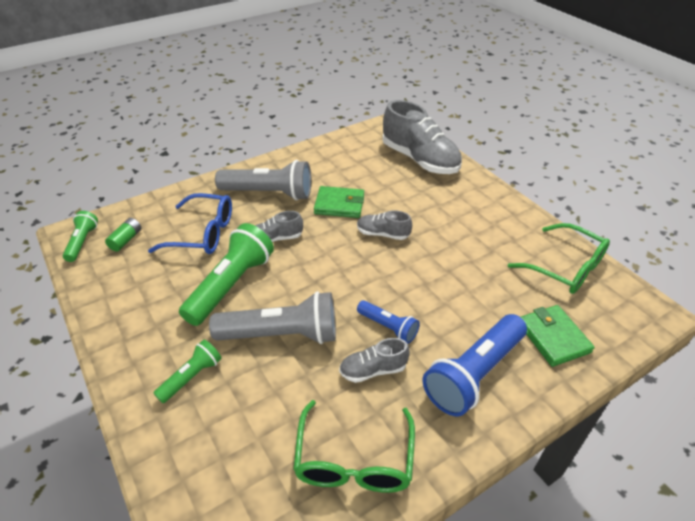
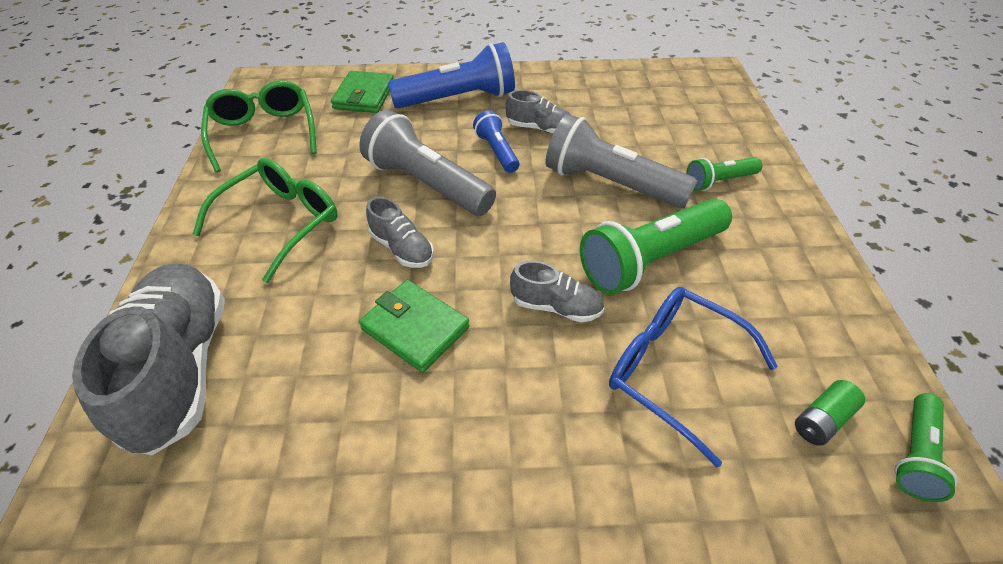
camera: 150 degrees left, 5 degrees up
(269, 193) = (516, 418): grey flashlight -> grey flashlight (427, 184)
(354, 460) = (596, 90): green glasses -> green glasses (281, 222)

